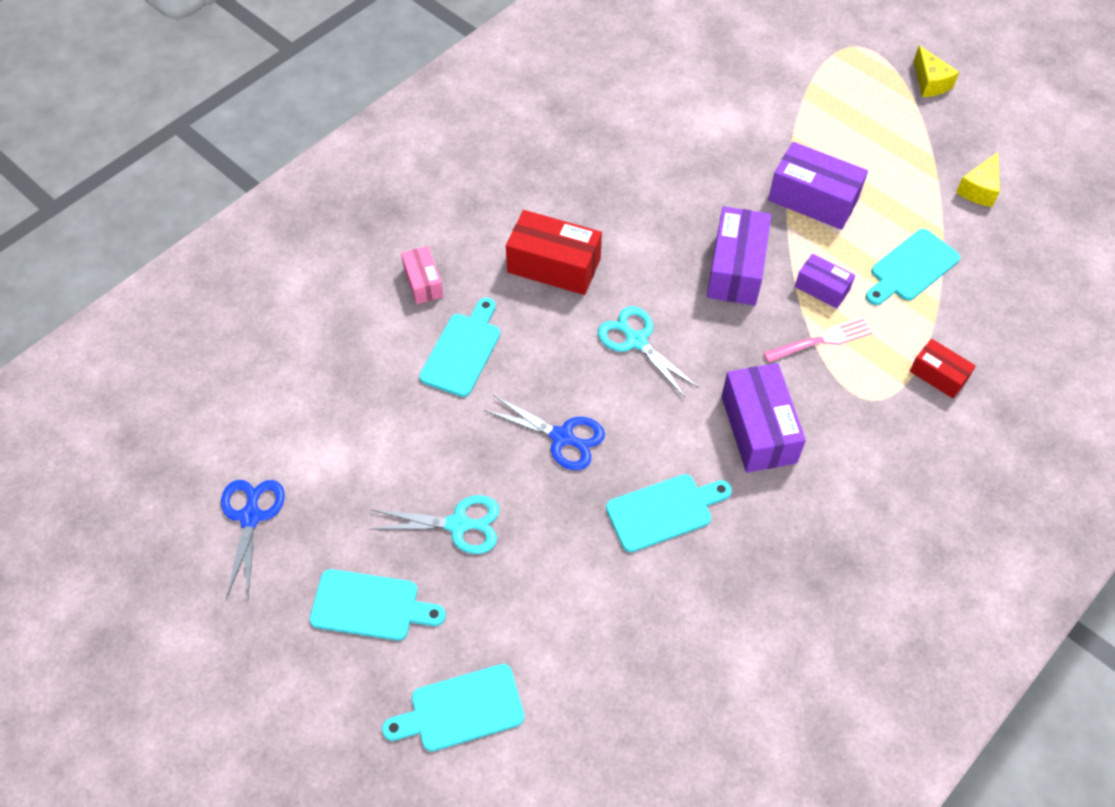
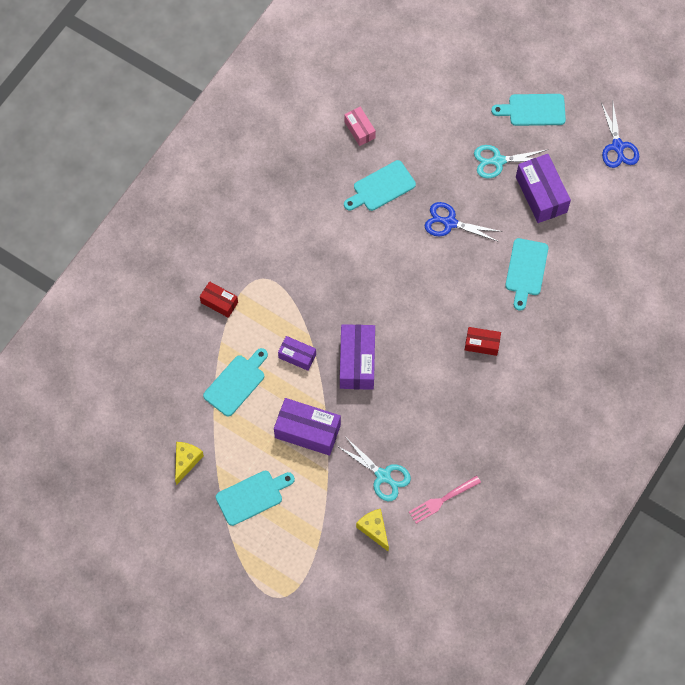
camera: 170 degrees right, 10 degrees up
(423, 282) = (566, 316): pink box -> pink box (359, 130)
(461, 709) = (470, 68): turquoise cutting board -> turquoise cutting board (252, 496)
(554, 266) = (482, 344): red box -> red box, size x0.57
(636, 341) = (416, 295): turquoise scissors -> turquoise scissors (383, 476)
(758, 429) = (331, 247): purple box -> purple box (541, 194)
(821, 341) = (296, 315): pink fork -> pink fork (442, 500)
(930, 82) = (220, 565): yellow cheese -> yellow cheese (374, 529)

